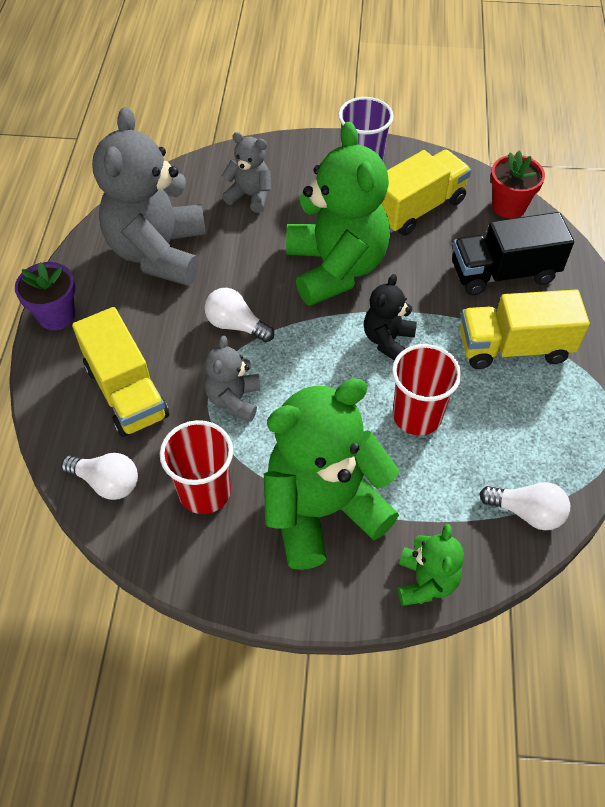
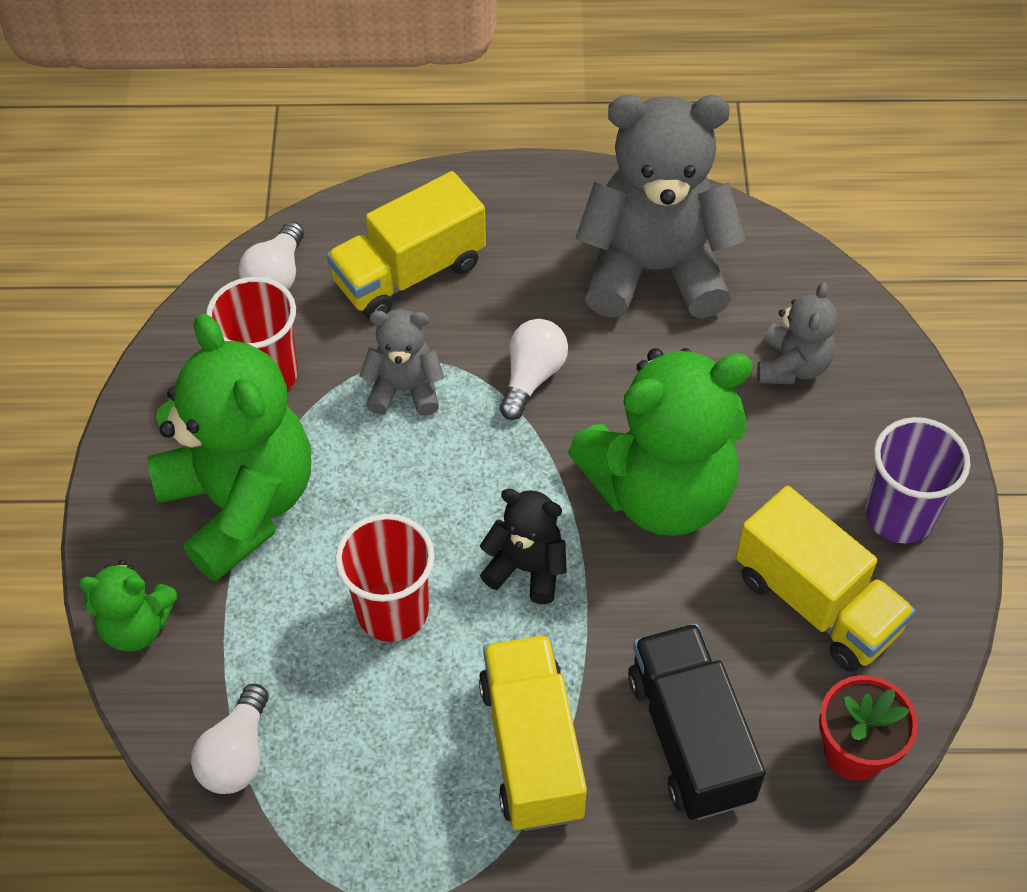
camera: 85 degrees right, 0 degrees up
(56, 315) = (524, 181): purple flower pot -> none

